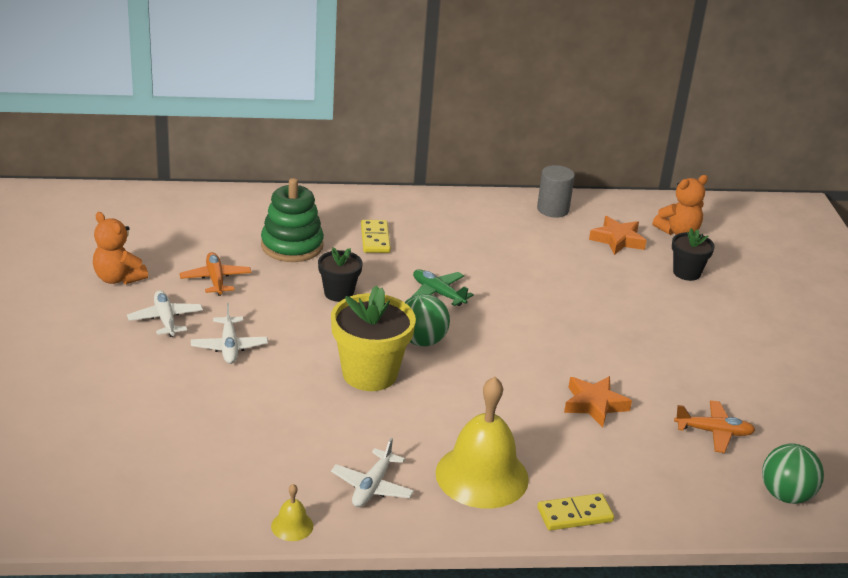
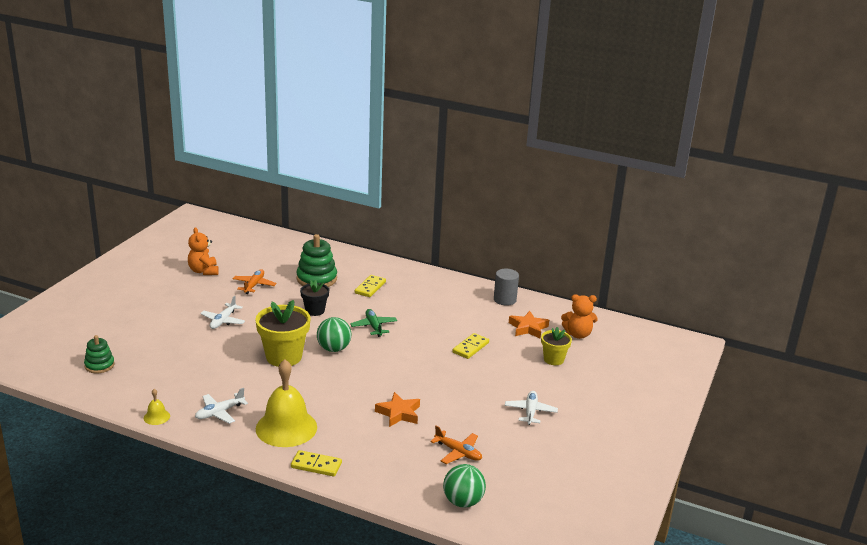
camera: 30 degrees right, 5 degrees down
(119, 476) = (99, 365): none -> green stacking toy
(165, 319) = (205, 298): white plane -> white plane (530, 412)
(582, 286) = (470, 347): none -> yellow domino
(686, 273) = (553, 359): black flower pot -> yellow flower pot

